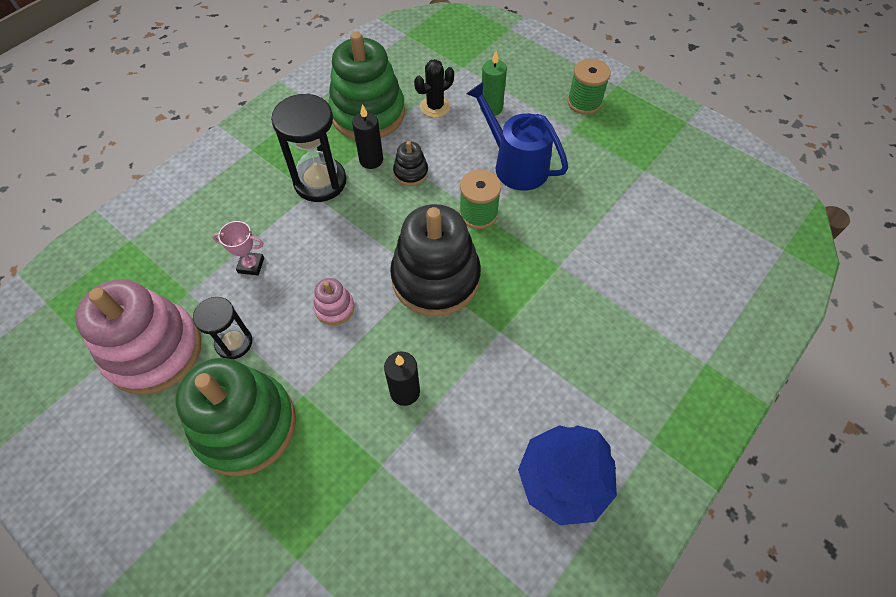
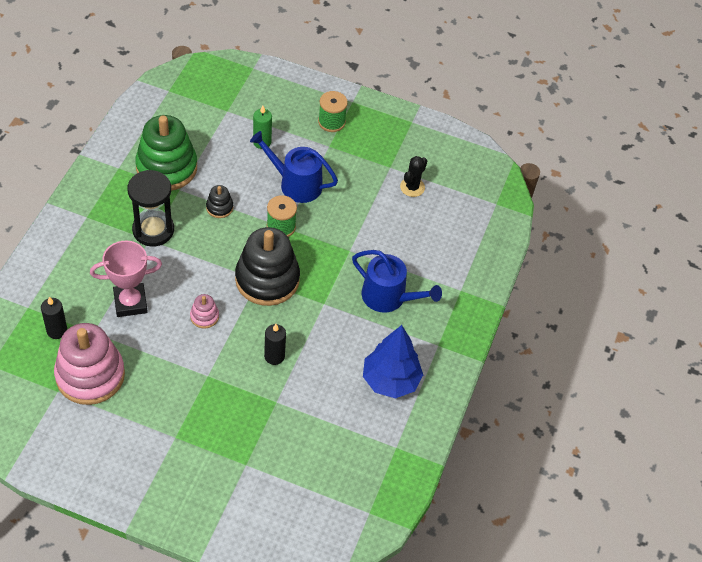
camera: 25 degrees left, 5 degrees down
(234, 343) = (144, 356): black hourglass -> none
(245, 425) = (178, 403): green stacking toy -> none
(251, 265) = (130, 303): pink trophy -> pink trophy, size x1.89
(371, 160) = (185, 204): black candle -> black candle (57, 330)
(435, 107) = (217, 150): black cactus -> black cactus (412, 187)
(595, 346) = (388, 297): none -> blue watering can

